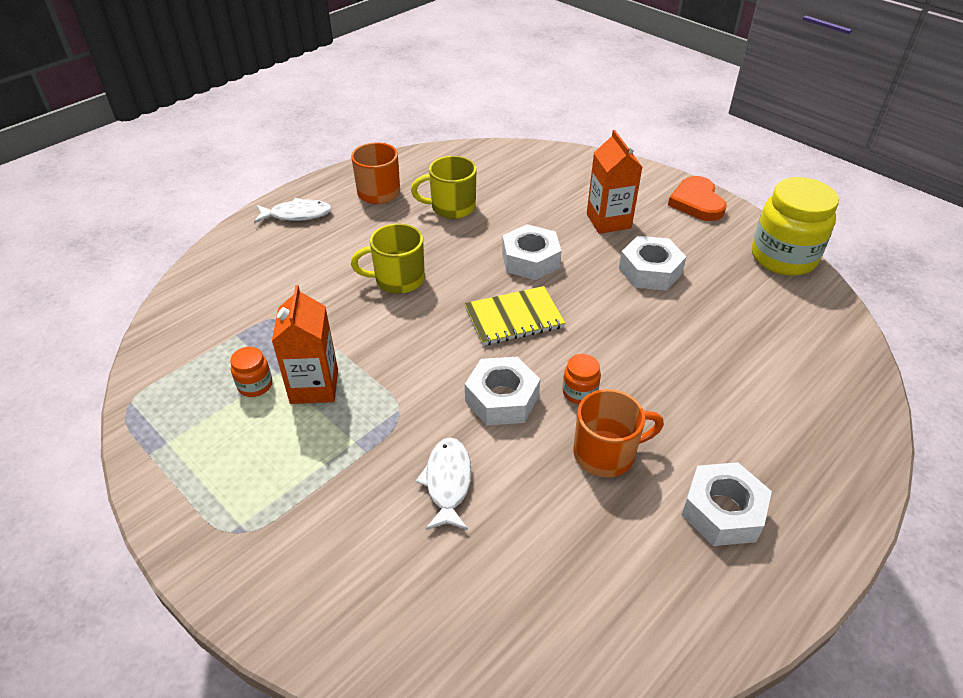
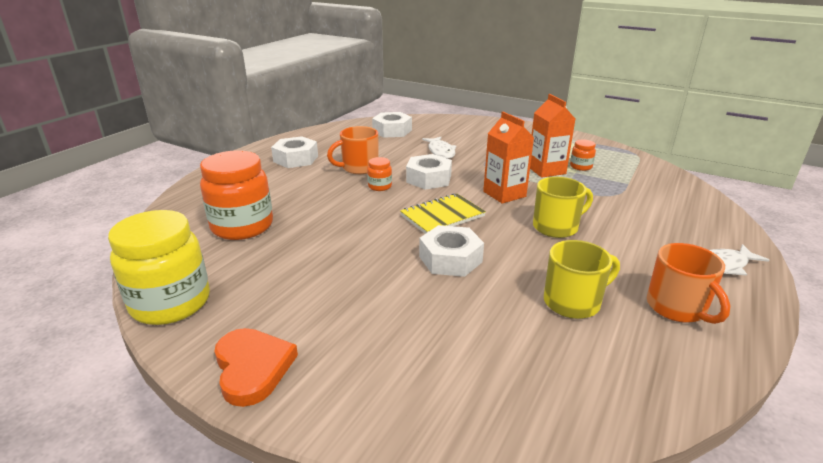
camera: 165 degrees right, 15 degrees down
(608, 221) = (377, 316): orange carton -> orange carton (504, 194)
(650, 271) = (328, 267): white nut -> white nut (392, 131)
(756, 342) = (242, 226): none -> orange jar

